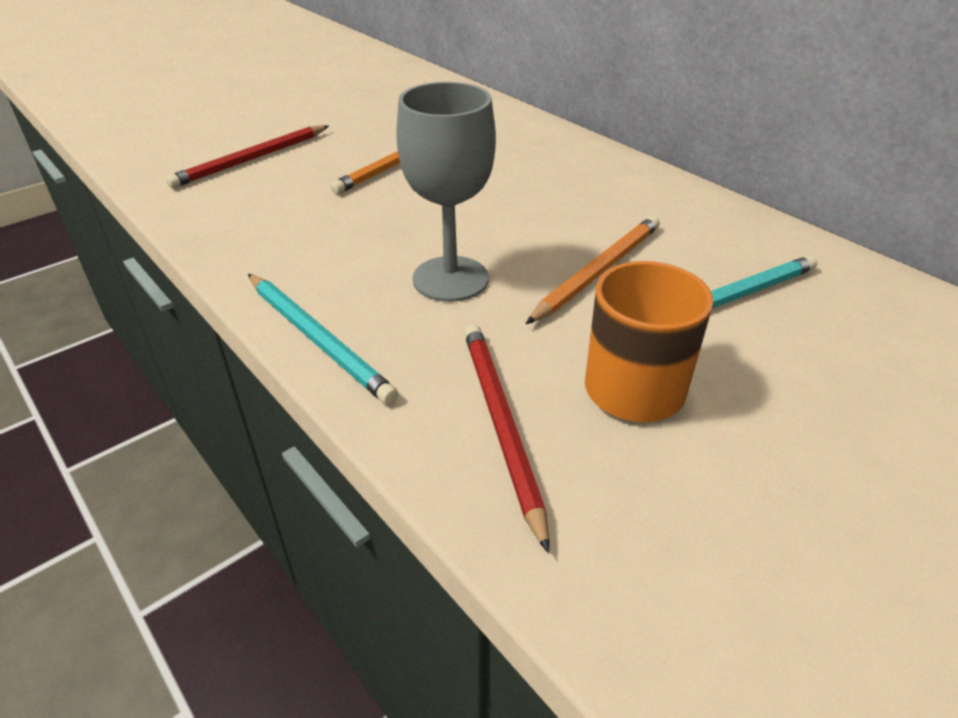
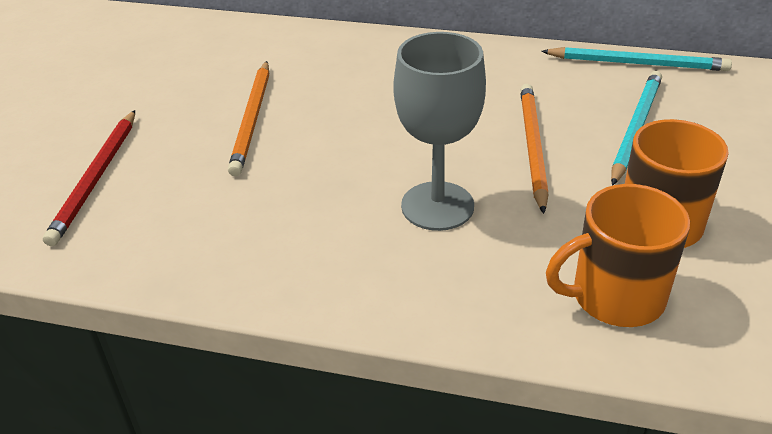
camera: 35 degrees left, 0 degrees up
(318, 339) = (404, 310): turquoise pencil -> turquoise pencil (637, 63)
(501, 425) = (615, 297): red pencil -> orange mug

